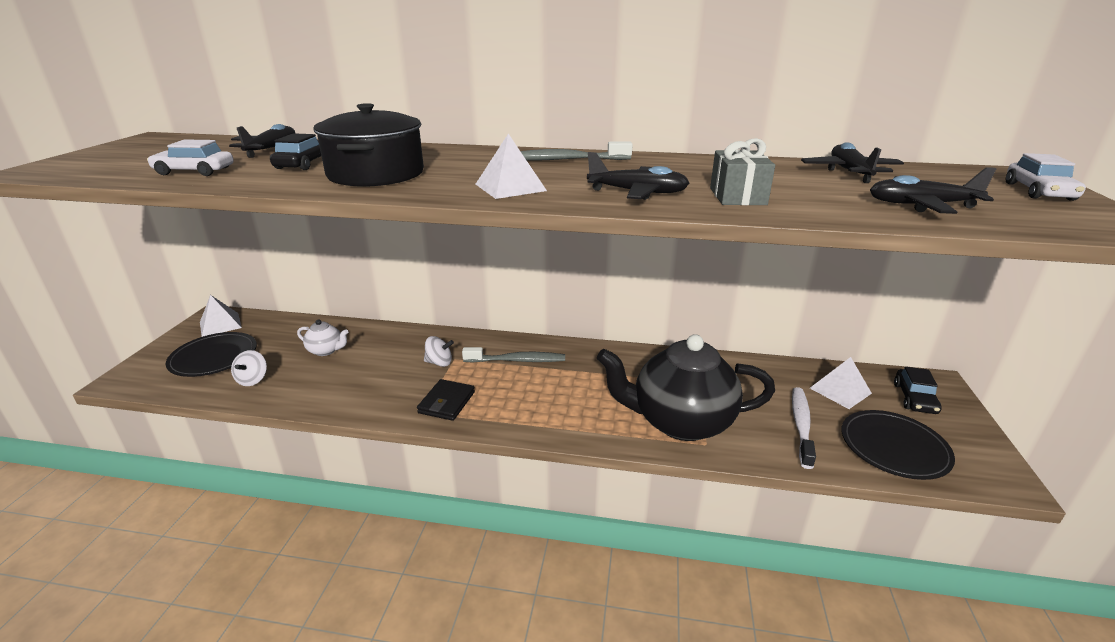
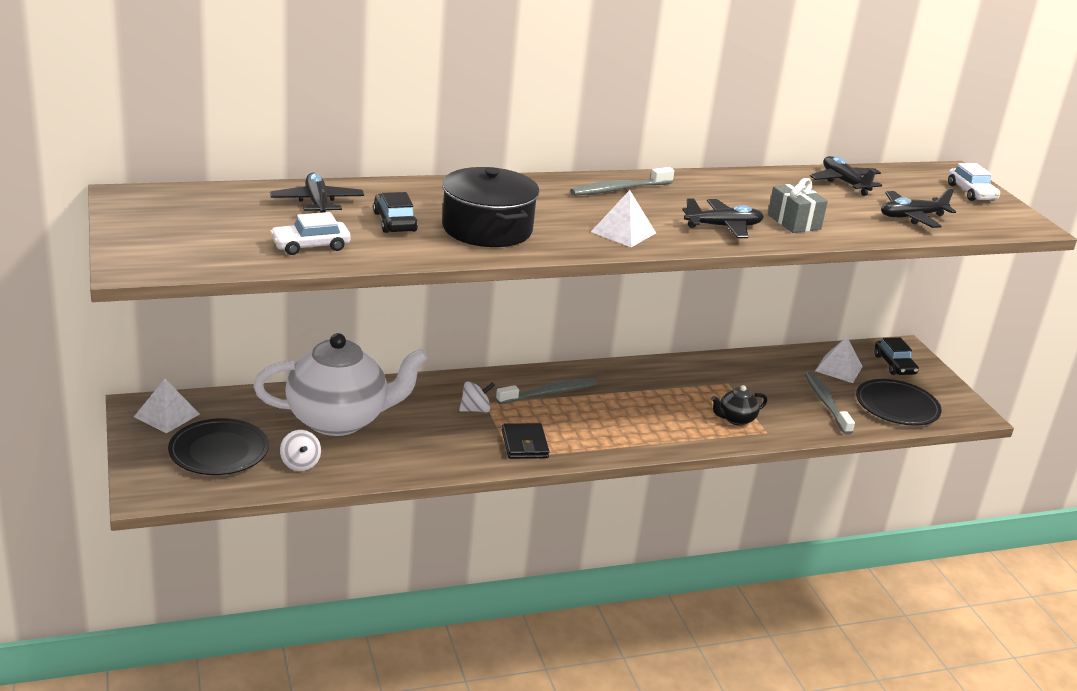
camera: 30 degrees left, 0 degrees up
(326, 350) = (339, 420): white teapot -> white teapot, size x2.36
(680, 422) = (735, 419): black teapot -> black teapot, size x0.42
(801, 425) = (826, 403): white toothbrush -> grey toothbrush

